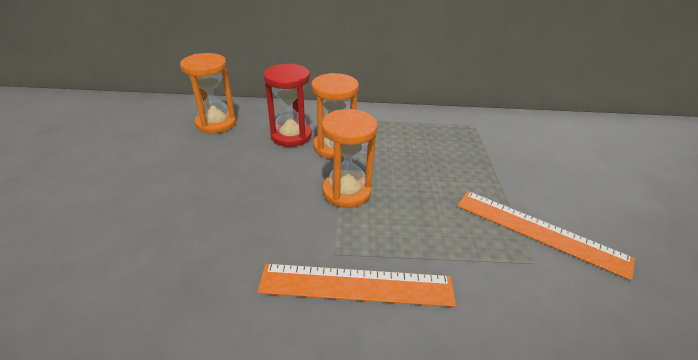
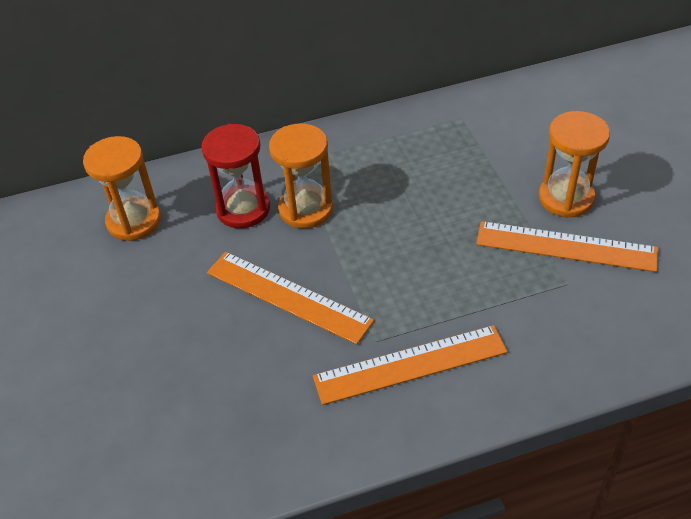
camera: 15 degrees left, 10 degrees up
(285, 198) = (288, 297): none -> orange ruler
(346, 191) = (351, 266): orange hourglass -> orange hourglass (566, 198)

